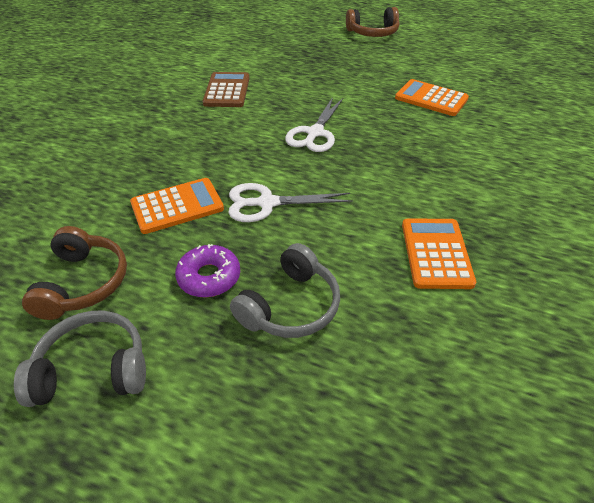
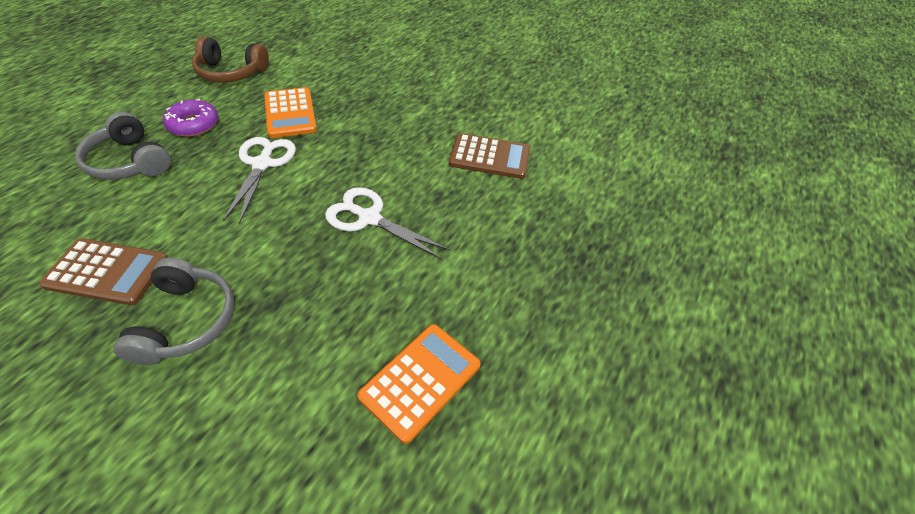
camera: 95 degrees right, 5 degrees up
(93, 369) = (153, 77): grey headphones -> grey headphones (187, 321)
(373, 33) = (692, 363): brown headphones -> none
(436, 253) = (107, 272): orange calculator -> brown calculator

